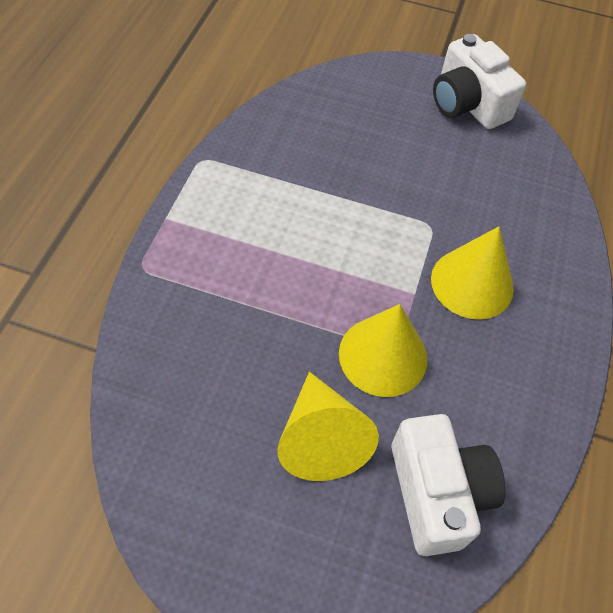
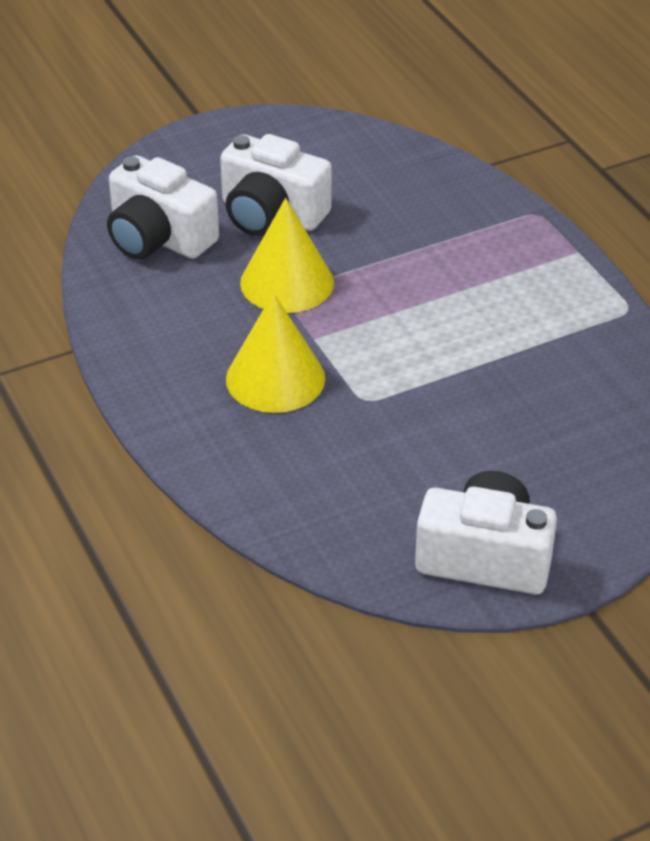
camera: 140 degrees right, 15 degrees down
(321, 438) = (271, 214): yellow cone -> white camera

